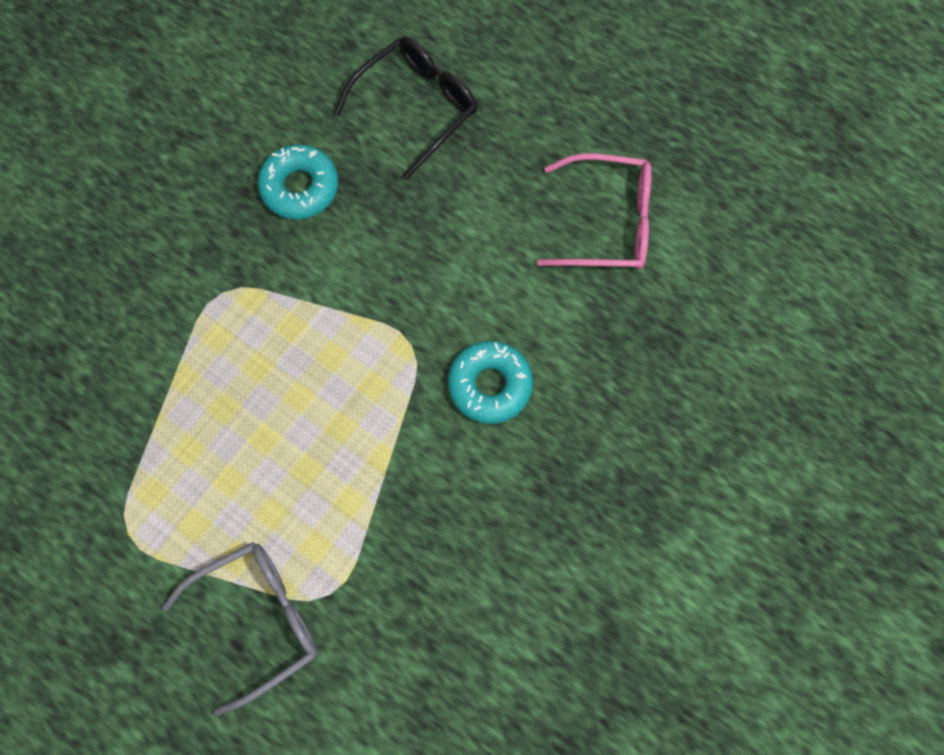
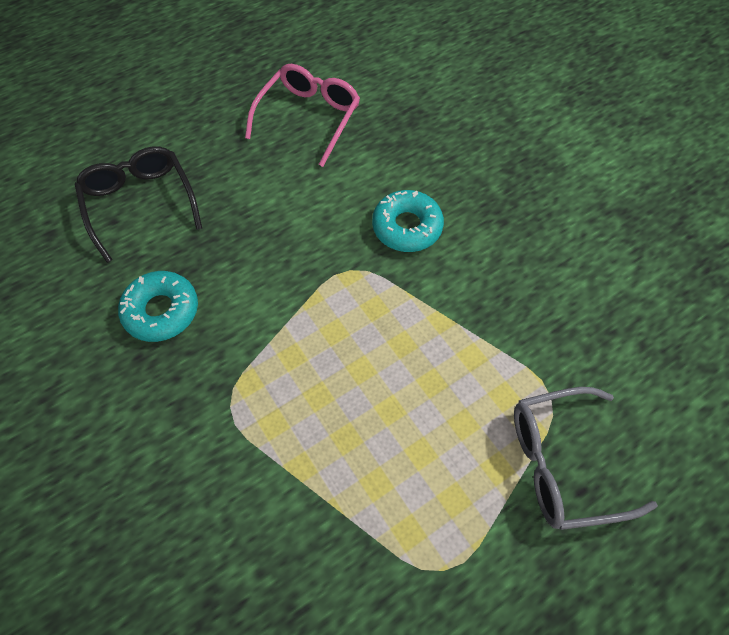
camera: 70 degrees left, 10 degrees down
(260, 619) = (561, 463): grey glasses -> grey glasses turned 90 degrees counterclockwise

